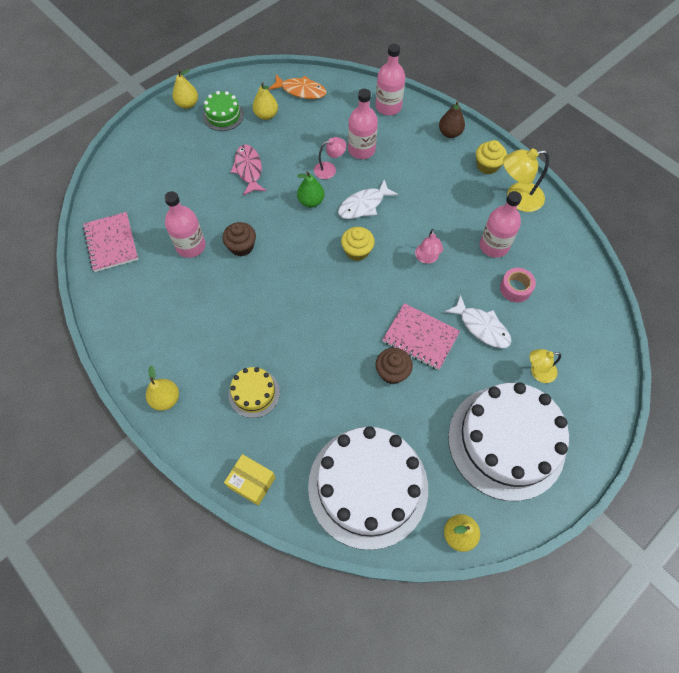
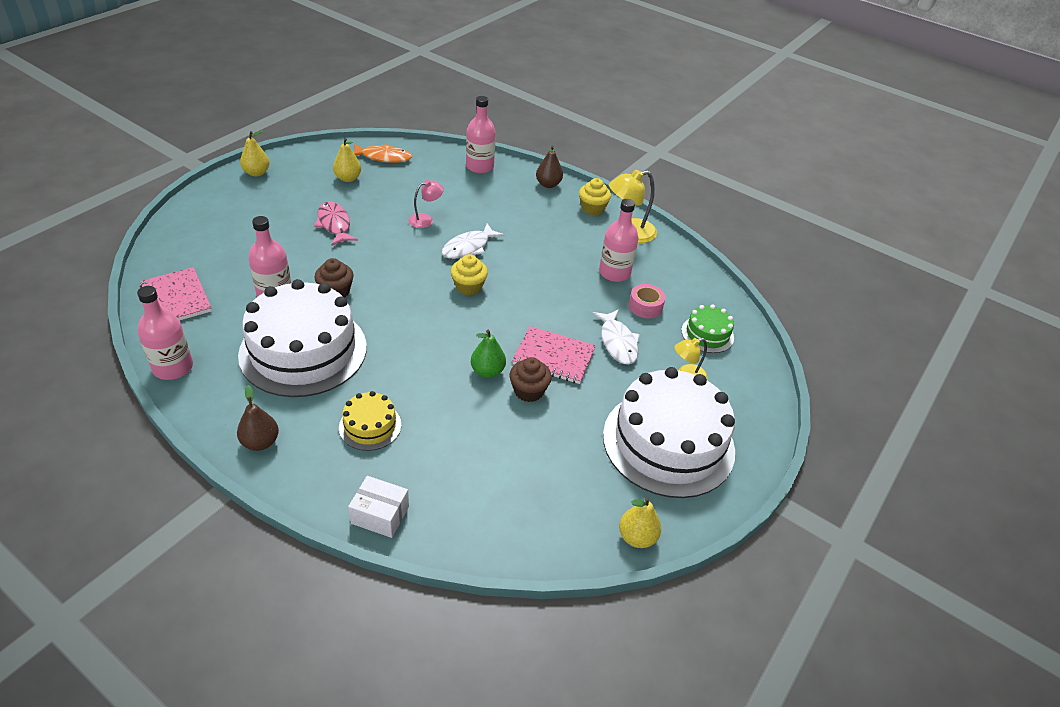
camera: 15 degrees left, 20 degrees down
(166, 399) = (260, 442): yellow pear -> brown pear
(223, 115) = (299, 180): green cake -> green cake (707, 334)
(252, 482) = (380, 515): yellow box -> white box
(311, 201) = (409, 247): green pear -> green pear (487, 371)
(361, 150) = (458, 202): pink bottle -> pink bottle (173, 367)
(368, 486) = (522, 502): white cake -> white cake (303, 350)
(427, 258) = (546, 288): pink lamp -> none
(481, 327) = (617, 342): white fish -> white fish turned 45 degrees clockwise

